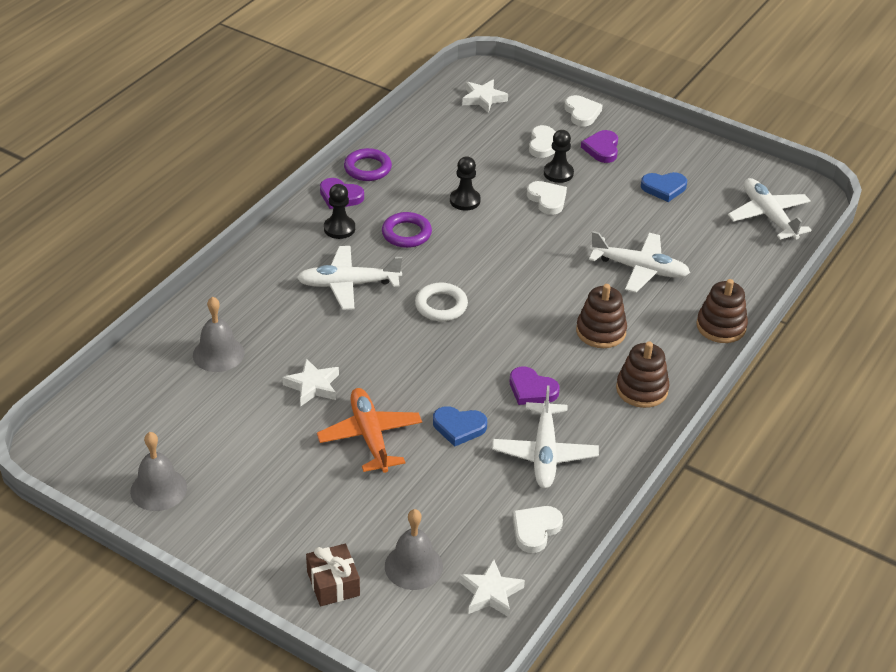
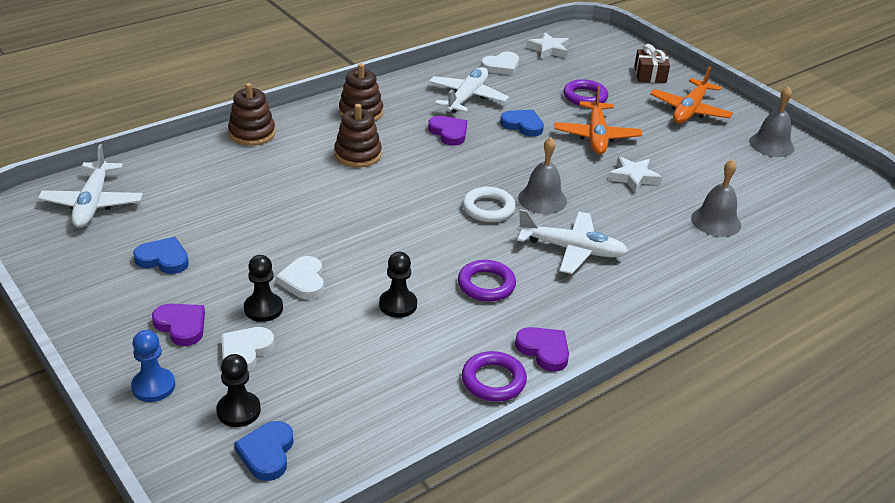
camera: 160 degrees left, 5 degrees down
(267, 522) = (689, 110): none -> orange plane
(339, 228) = (560, 310): black pawn -> black pawn (238, 411)
(406, 503) = (585, 97): none -> purple ring
(413, 566) = (593, 70): grey bell -> grey bell (542, 199)
(483, 99) = (267, 453): white star -> blue heart
(582, 113) = (153, 386): white heart -> blue pawn
(602, 149) = (181, 326): purple heart -> purple heart turned 75 degrees counterclockwise
(639, 269) = (274, 191): white plane -> none

